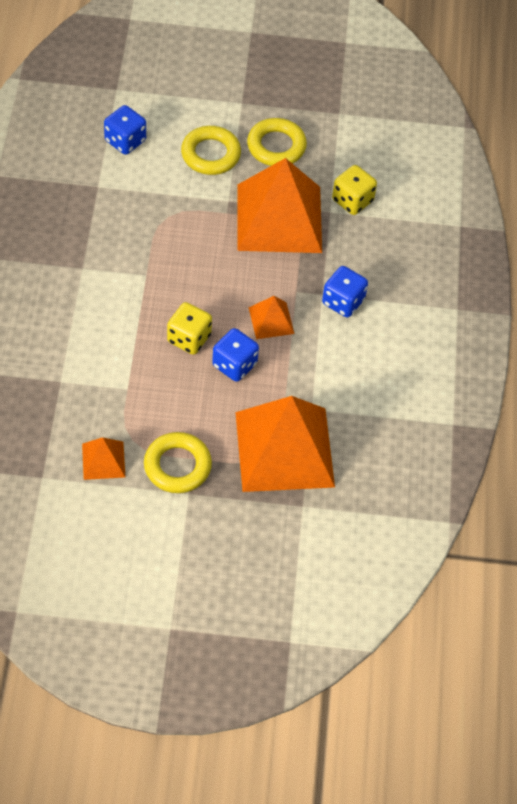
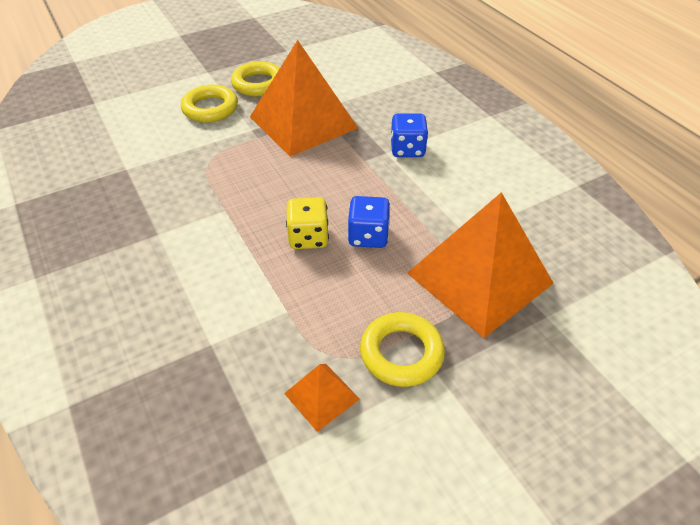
camera: 30 degrees left, 10 degrees down
(125, 141) = (128, 129): blue dice -> none
(271, 320) = (365, 188): orange pyramid -> none
(352, 201) = (347, 89): yellow dice -> none

